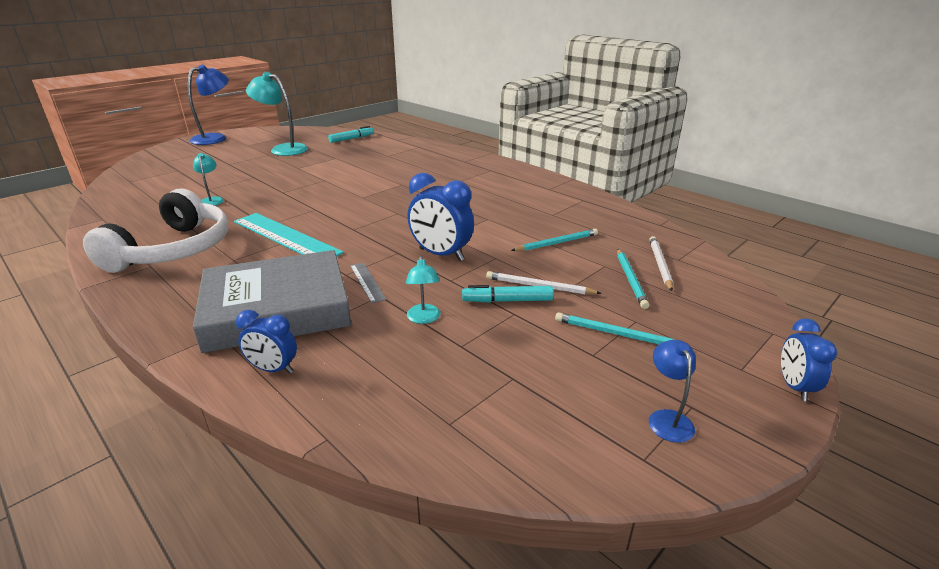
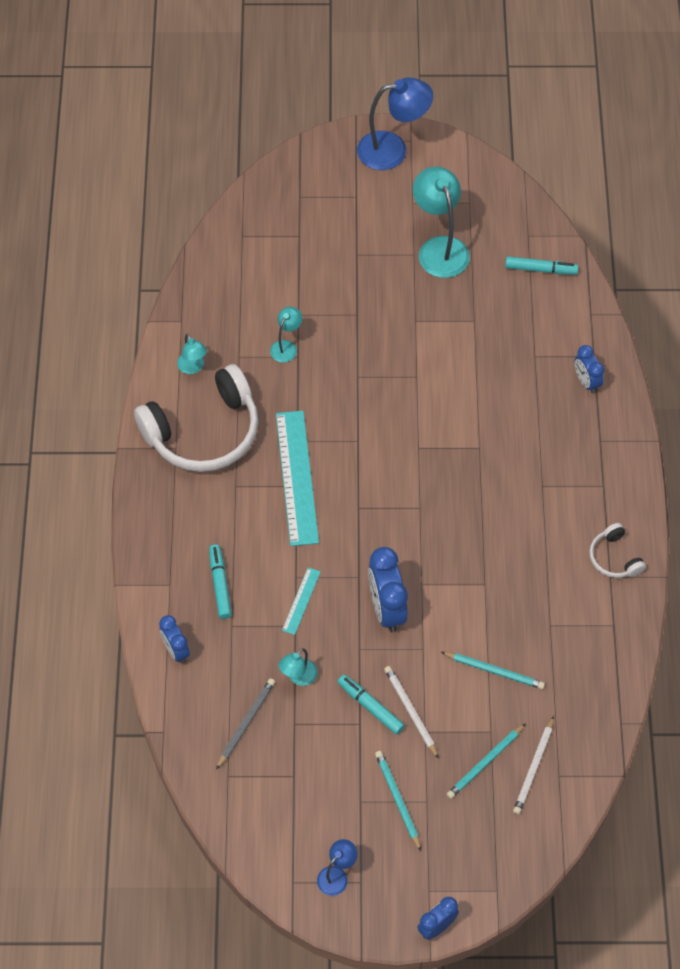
camera: 45 degrees right, 30 degrees up
(133, 230) = (193, 367): none -> turquoise lamp
(277, 309) = (220, 584): grey book -> turquoise marker
(367, 282) = (301, 601): grey ruler -> turquoise ruler
(414, 373) = (246, 723): none -> grey pencil
(427, 152) = (586, 382): none -> blue clock
(539, 183) = (614, 558): none -> white headphones
(659, 264) = (534, 767): white pencil -> white pencil turned 150 degrees clockwise

